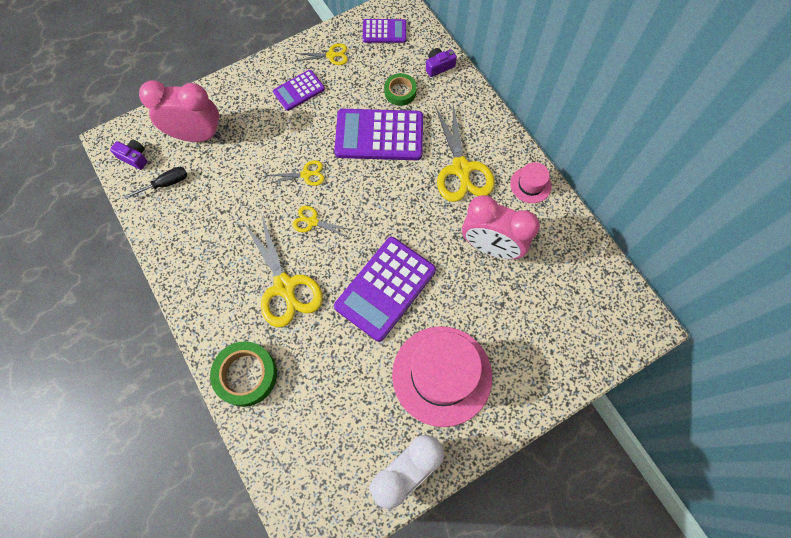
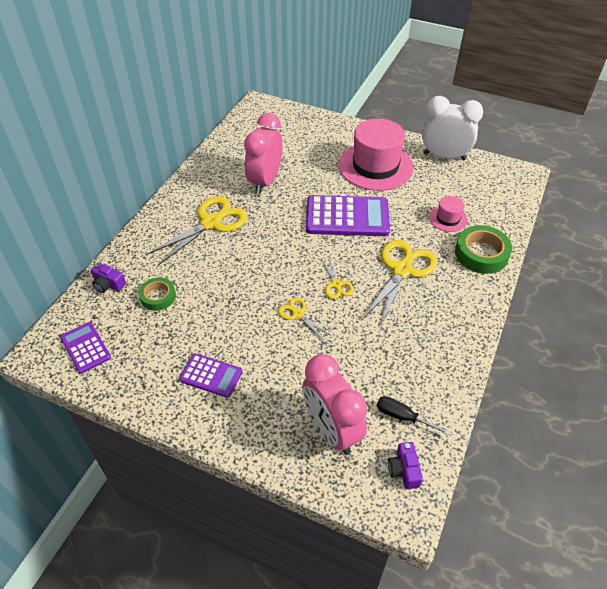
camera: 125 degrees left, 20 degrees down
(331, 55) = (146, 375): yellow scissors -> none
(379, 135) = (217, 287): purple calculator -> none
(491, 247) = (265, 181): pink clock -> pink clock turned 150 degrees counterclockwise
(530, 185) = (195, 183): pink hat -> pink hat (448, 219)

